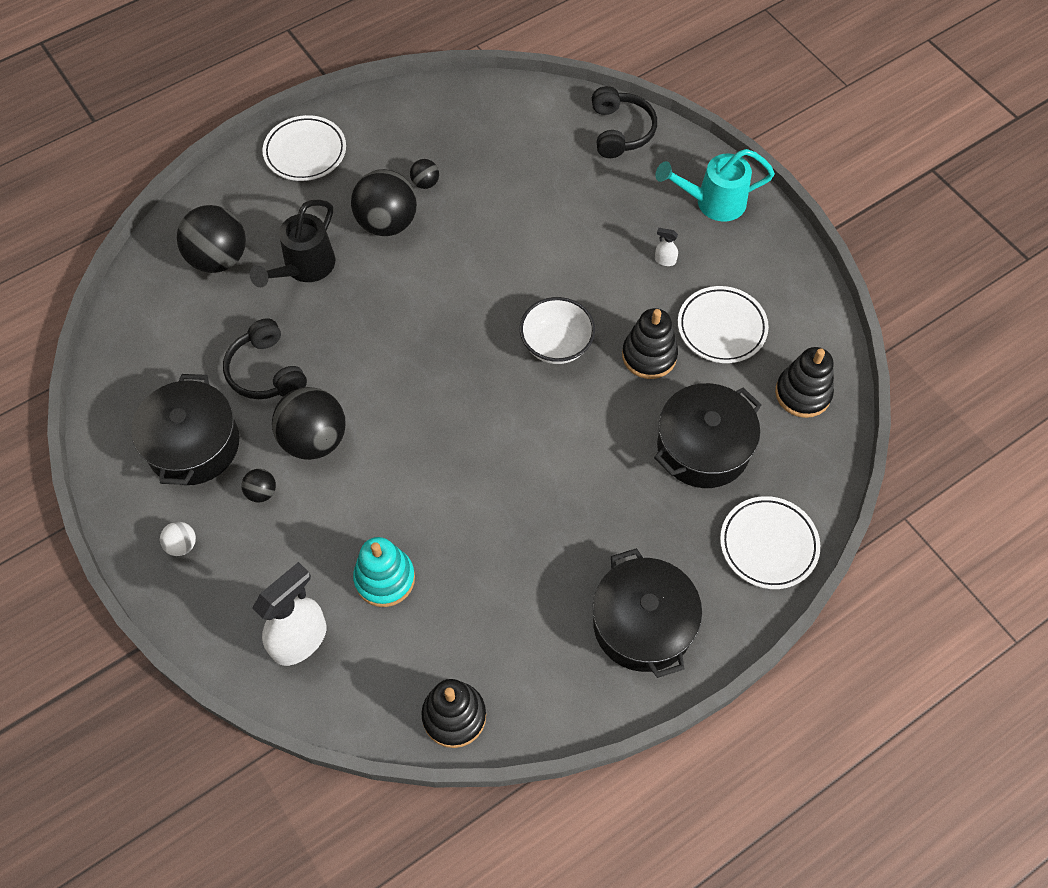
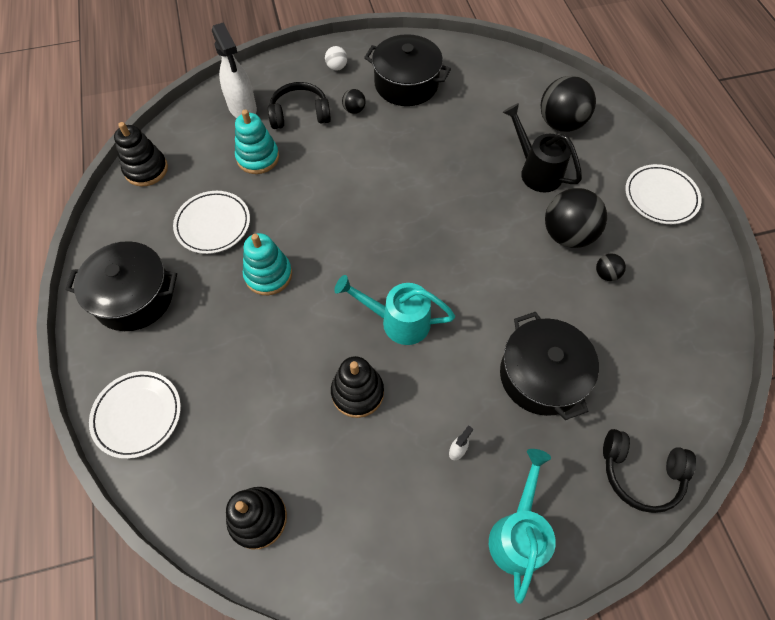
camera: 110 degrees right, 0 degrees up
(266, 371) = (449, 130): black headphones -> black headphones (300, 114)
(314, 439) = (381, 144): black ball -> none
(553, 491) = (268, 275): none -> turquoise stacking toy
(556, 345) = (398, 321): white bowl -> turquoise watering can
(703, 448) = (249, 400): black pot -> black pot (541, 375)
(721, 328) = (361, 472): white plate -> white plate (213, 225)

